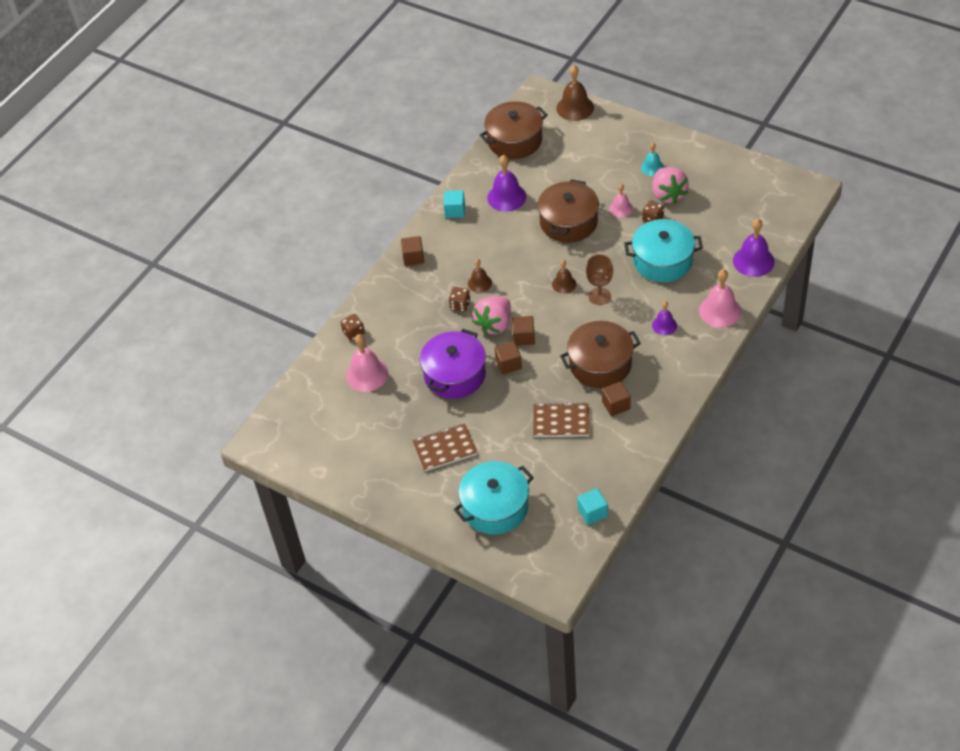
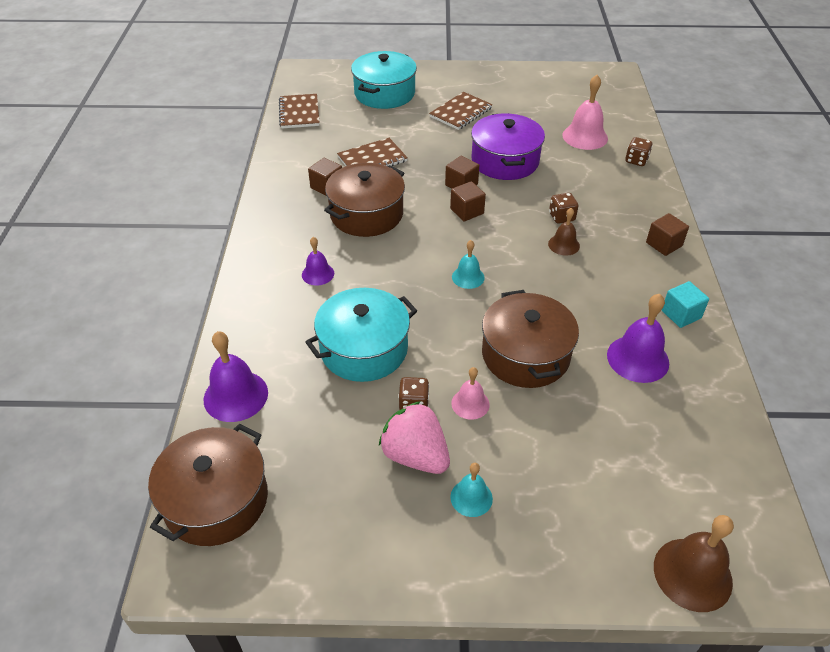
camera: 145 degrees right, 5 degrees down
(494, 324) = (508, 212): pink strawberry -> none
(514, 140) = (719, 457): brown pot -> brown pot (216, 500)
(564, 284) = (468, 277): brown bell -> turquoise bell
(592, 512) = (299, 113): turquoise cube -> brown notebook
(599, 296) = (415, 278): brown goblet -> none
(720, 311) = (256, 313): pink bell -> none

